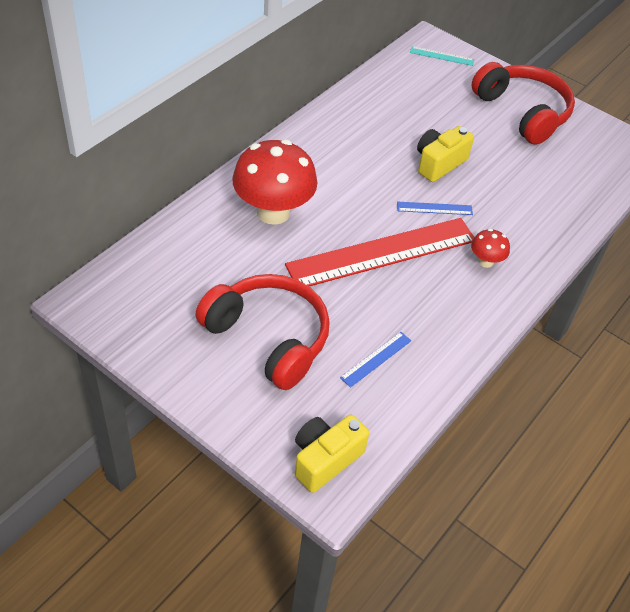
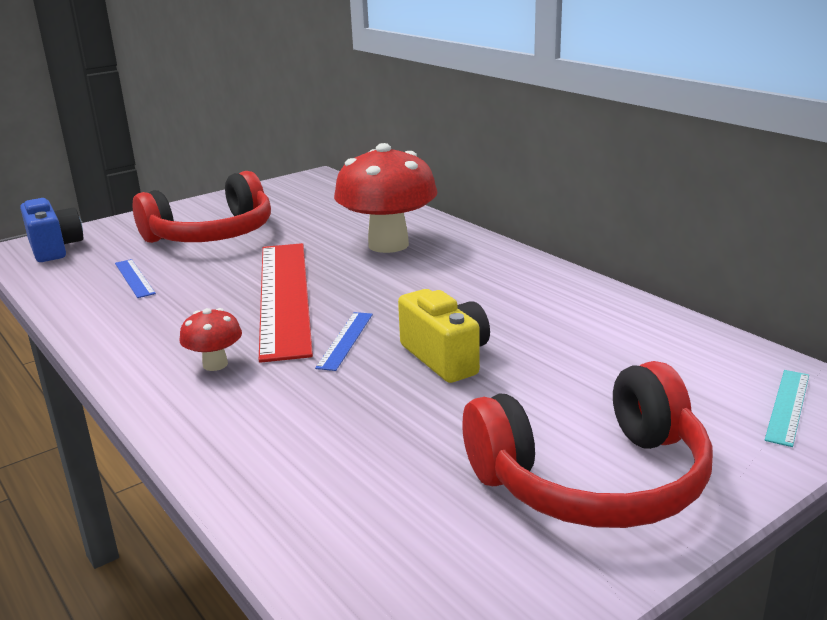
camera: 110 degrees right, 25 degrees down
(325, 459) = (54, 248): yellow camera -> blue camera

